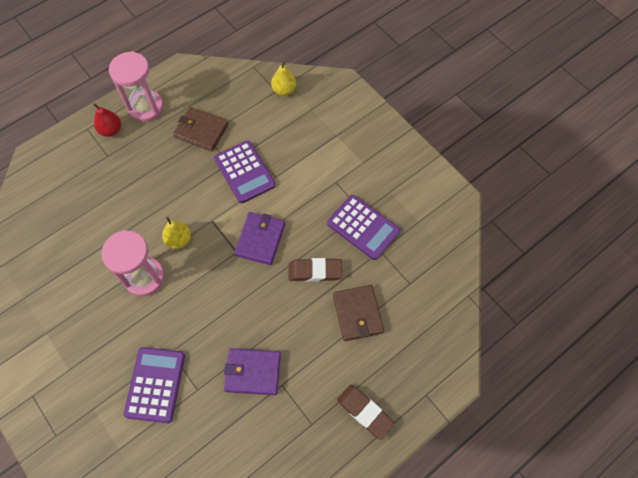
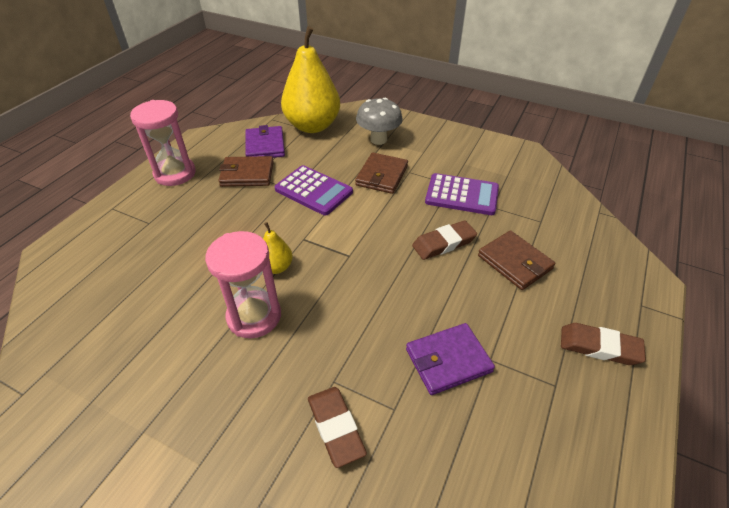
camera: 25 degrees left, 20 degrees down
(111, 130) = (142, 201): red pear -> none
(155, 384) = (336, 427): purple calculator -> brown eraser
(260, 239) = (367, 237): purple wallet -> purple wallet (265, 145)
(284, 90) = (312, 126): yellow pear -> yellow pear, size x2.24
(309, 177) = (382, 175): none -> brown wallet
(332, 131) = (378, 140): none -> grey mushroom

